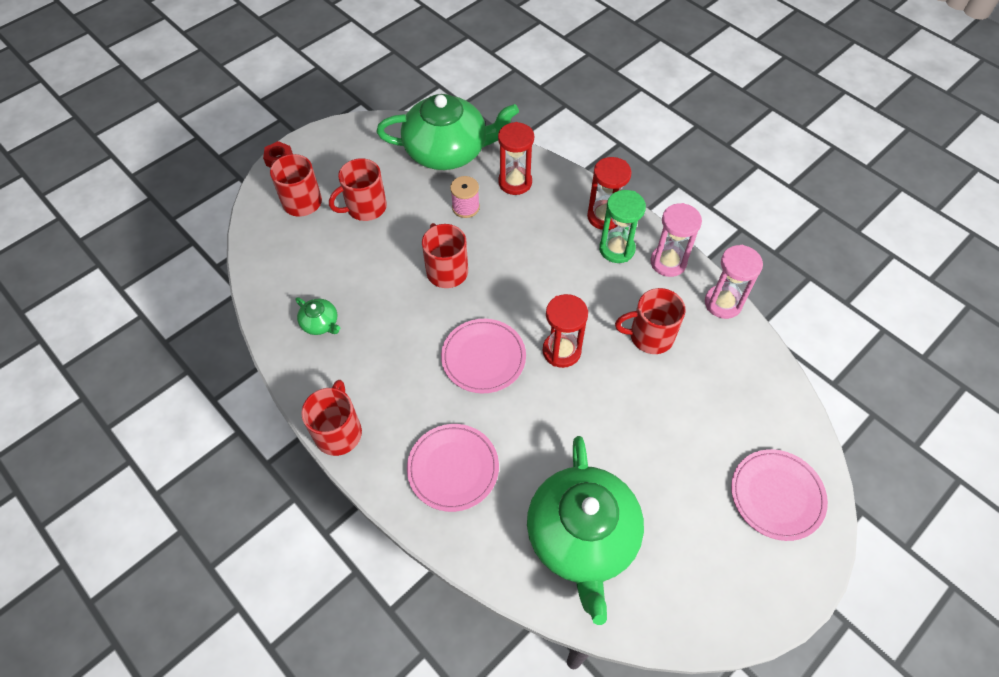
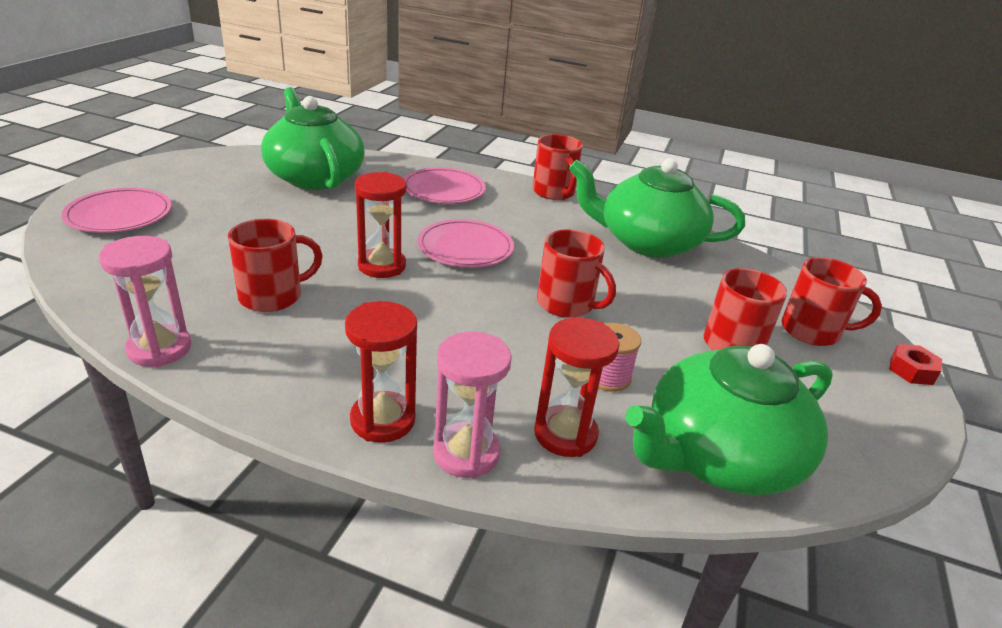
camera: 150 degrees right, 25 degrees down
(320, 323) = (647, 242): green teapot -> green teapot, size x2.46
(617, 249) = (345, 378): green hourglass -> none
(668, 262) = (254, 380): pink hourglass -> pink hourglass (466, 453)

